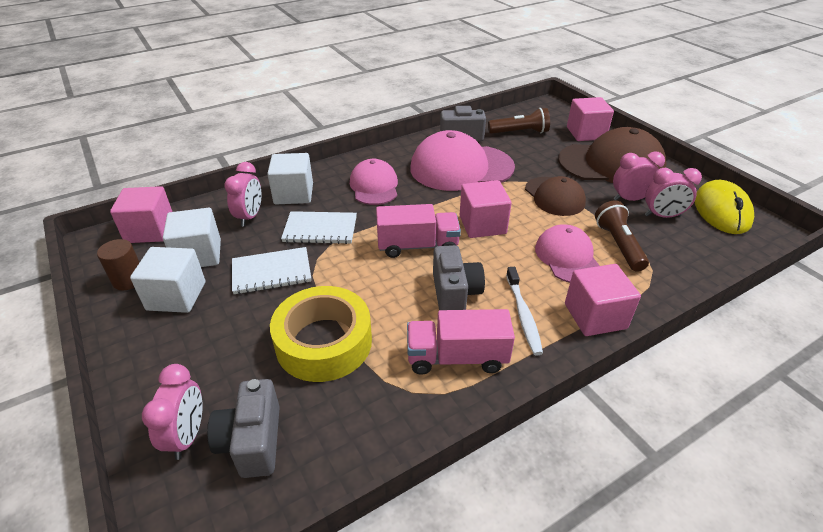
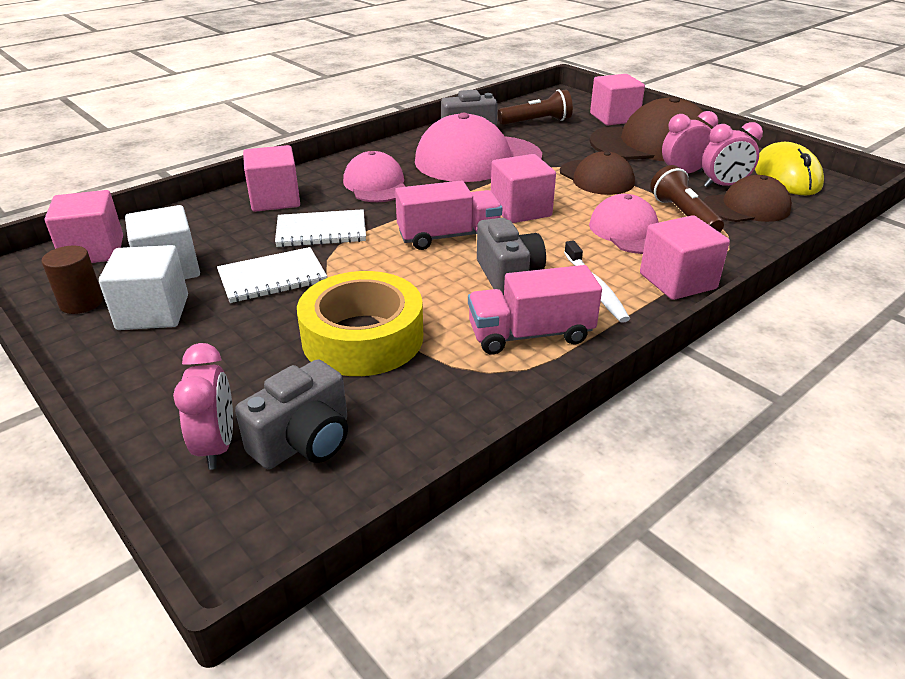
camera: 10 degrees left, 5 degrees down
(250, 217) = (225, 226): pink clock -> none
(252, 441) = (304, 441): grey camera -> grey camera turned 120 degrees counterclockwise
(293, 194) = (275, 200): white cube -> pink cube
(676, 242) = (746, 207): none -> brown cap

